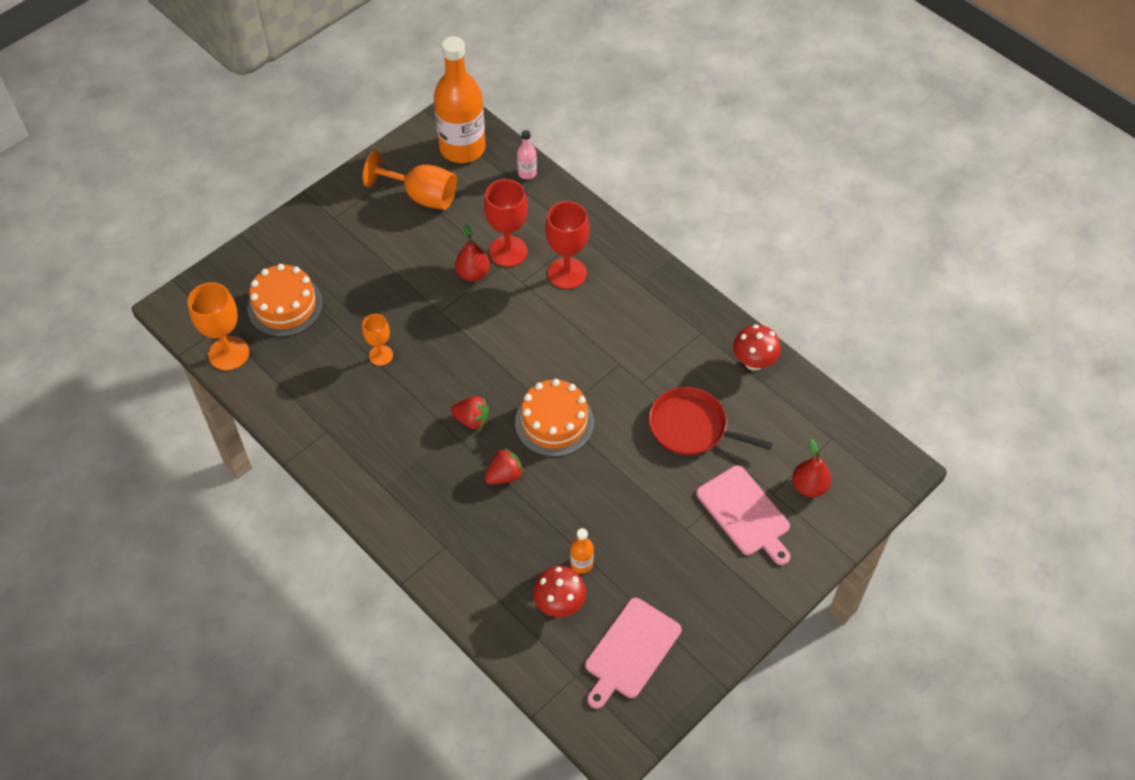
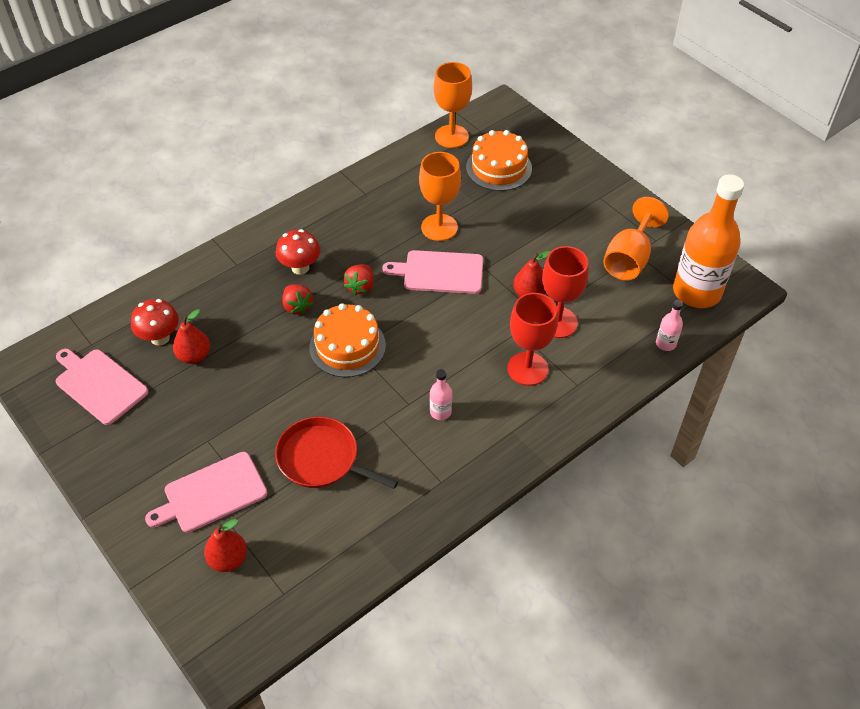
camera: 95 degrees right, 5 degrees down
(381, 355) = (439, 227): orange goblet -> orange goblet, size x1.67
(447, 350) = (440, 272): none -> pink cutting board
(581, 564) = (194, 356): orange bottle -> red pear
(625, 338) = (440, 412): none -> pink bottle
(692, 427) = (322, 459): red pan -> red pan turned 90 degrees counterclockwise
(753, 362) = (395, 528): red mushroom -> red mushroom (300, 267)

